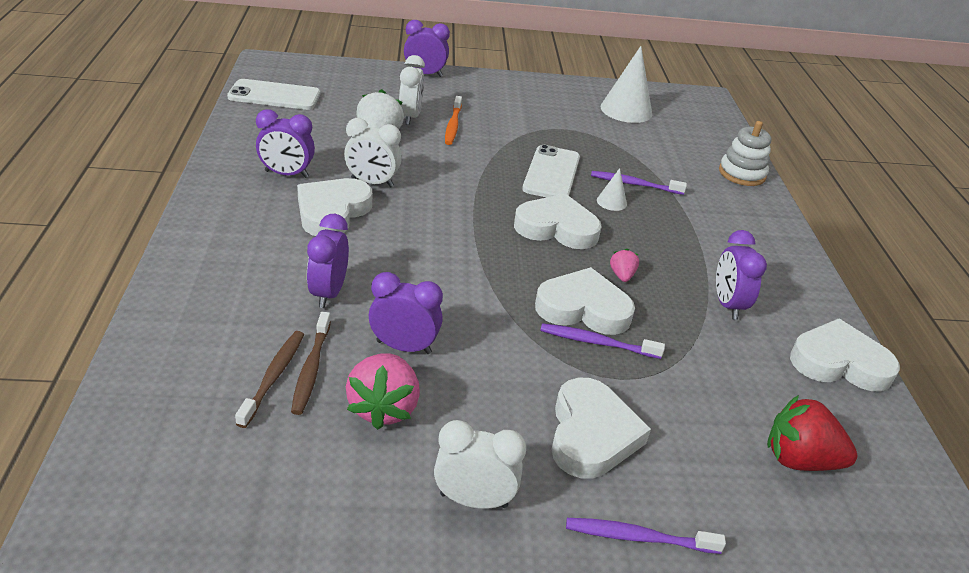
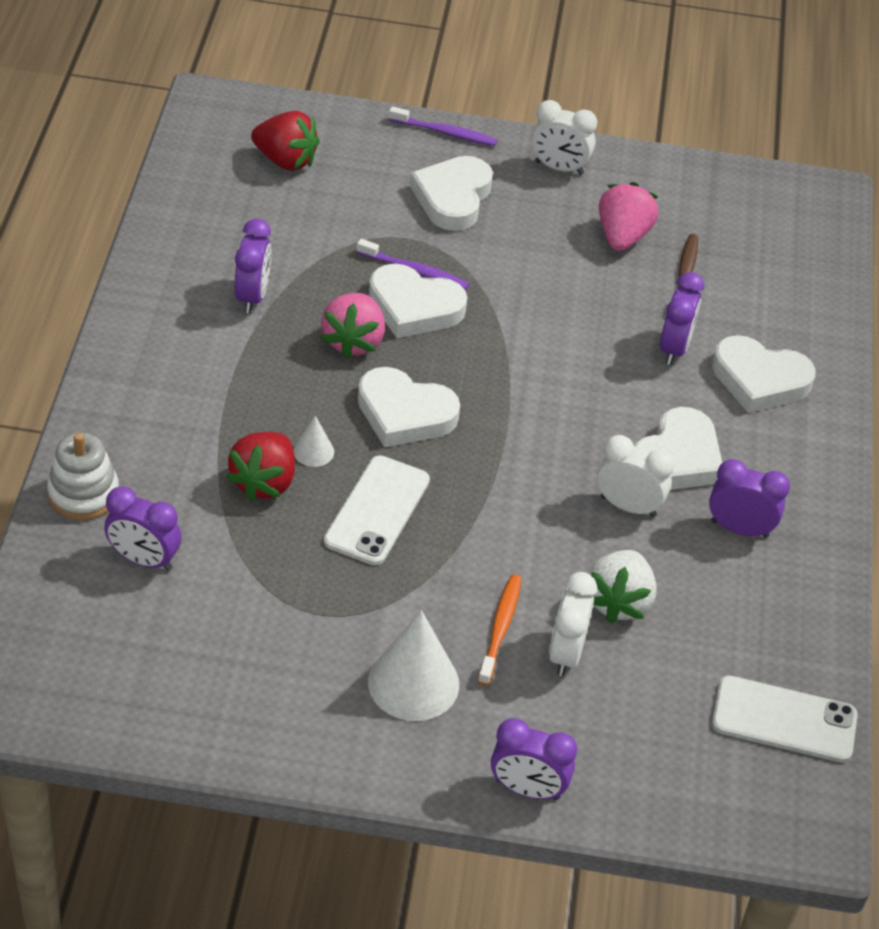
camera: 170 degrees left, 10 degrees up
(273, 377) = (716, 271): brown toothbrush -> none
(404, 347) = (602, 286): purple clock -> purple clock (144, 560)
(622, 275) = (354, 341): pink strawberry -> pink strawberry, size x1.97
(626, 110) = (185, 663): white cone -> white cone (413, 683)
(634, 184) = (264, 482): purple toothbrush -> red strawberry
(839, 362) = (179, 228): white heart -> white heart (759, 380)

